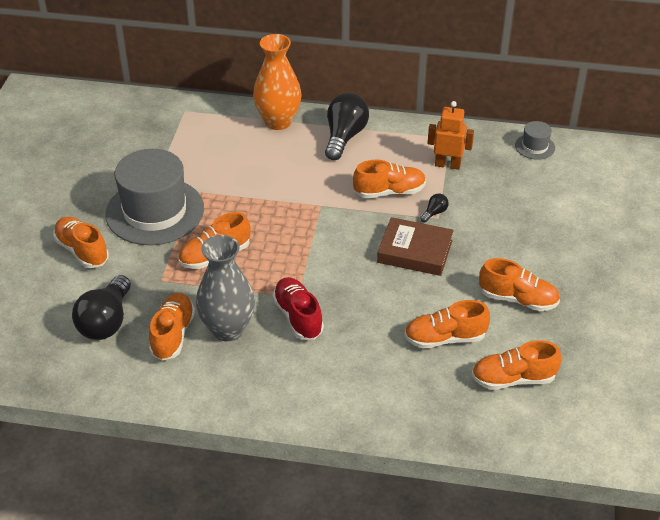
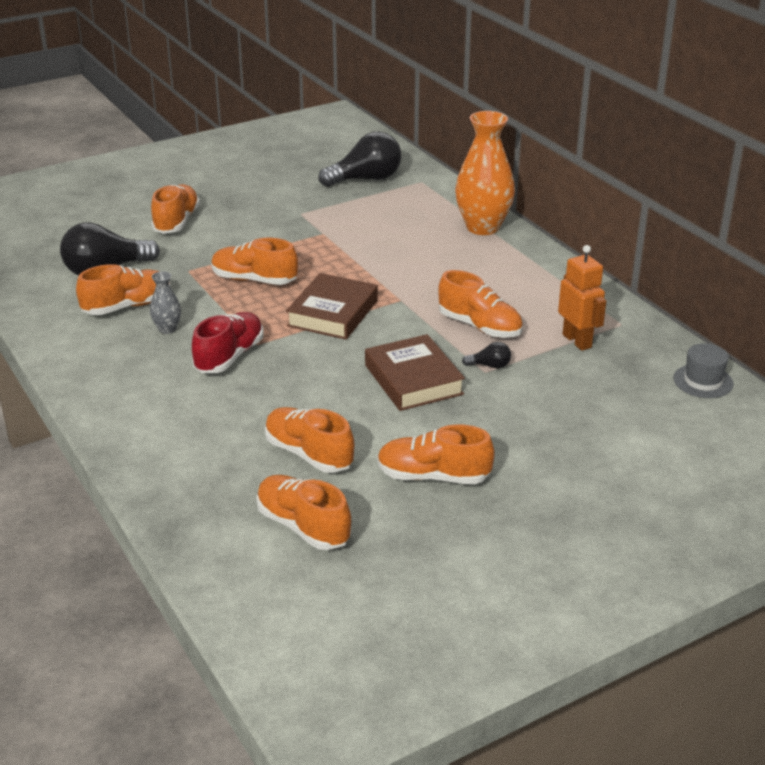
camera: 50 degrees right, 10 degrees down
(155, 211) = (270, 229): grey hat -> none
(228, 329) = (167, 329): grey vase -> grey vase, size x0.46
(301, 243) = (333, 313): none -> brown book
(344, 137) = (519, 268): black light bulb -> black light bulb (366, 179)
(518, 299) = (433, 476): orange shoe -> orange shoe turned 120 degrees clockwise

